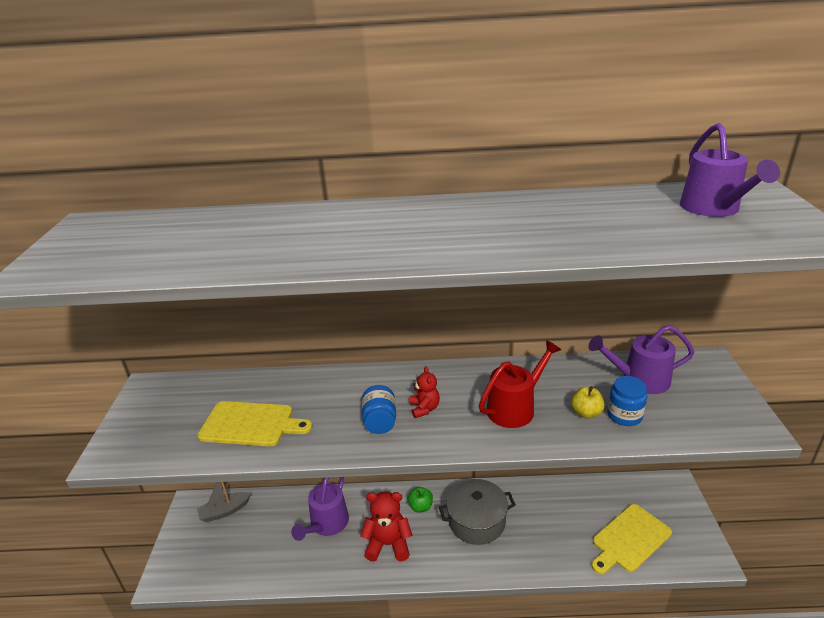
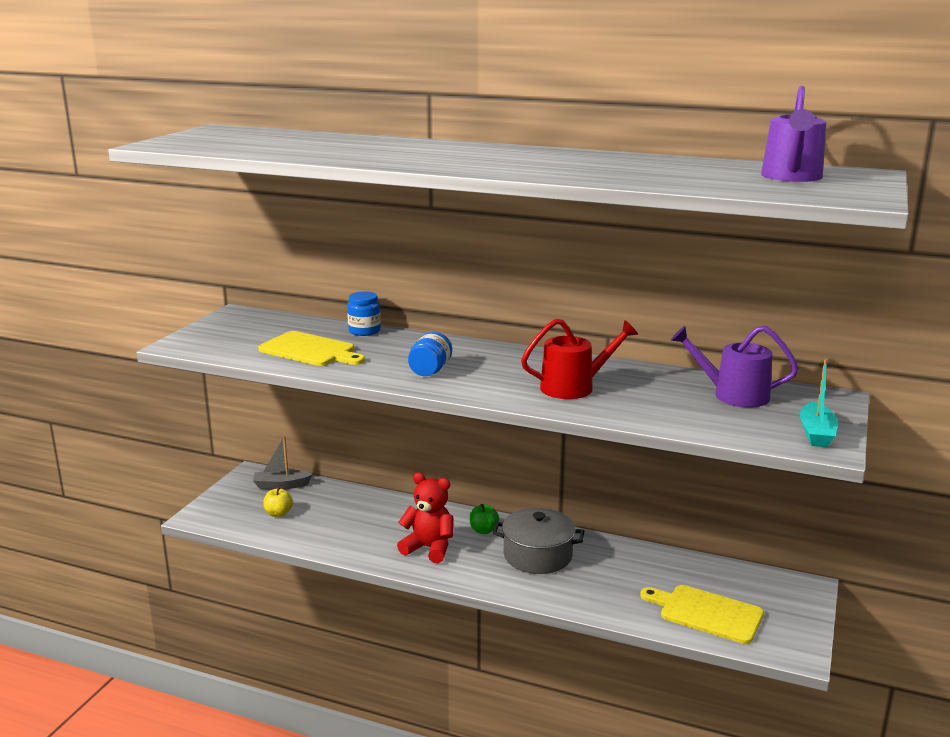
camera: 20 degrees right, 10 degrees down
(327, 524) = (376, 519): purple watering can -> none
(424, 408) = (481, 371): red teddy bear -> none
(586, 413) = (646, 404): yellow apple -> yellow apple (278, 513)
(624, 415) = (686, 413): blue jar -> blue jar (364, 331)
(629, 539) = (706, 613): yellow cutting board -> yellow cutting board turned 45 degrees clockwise
(733, 411) = (816, 433): none -> turquoise boat

